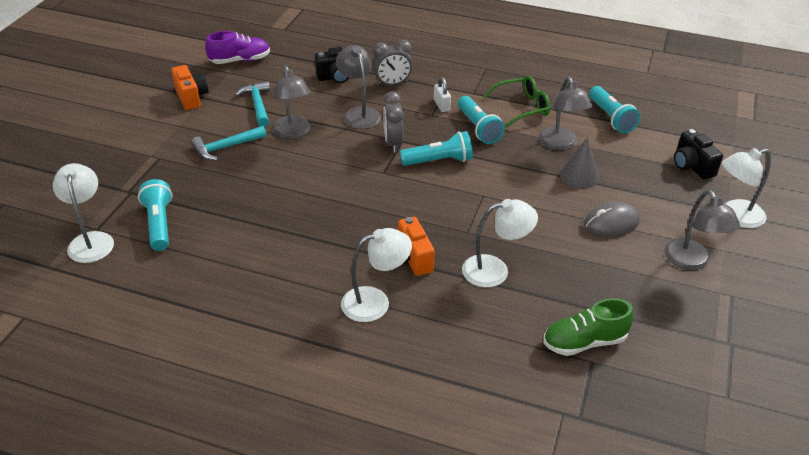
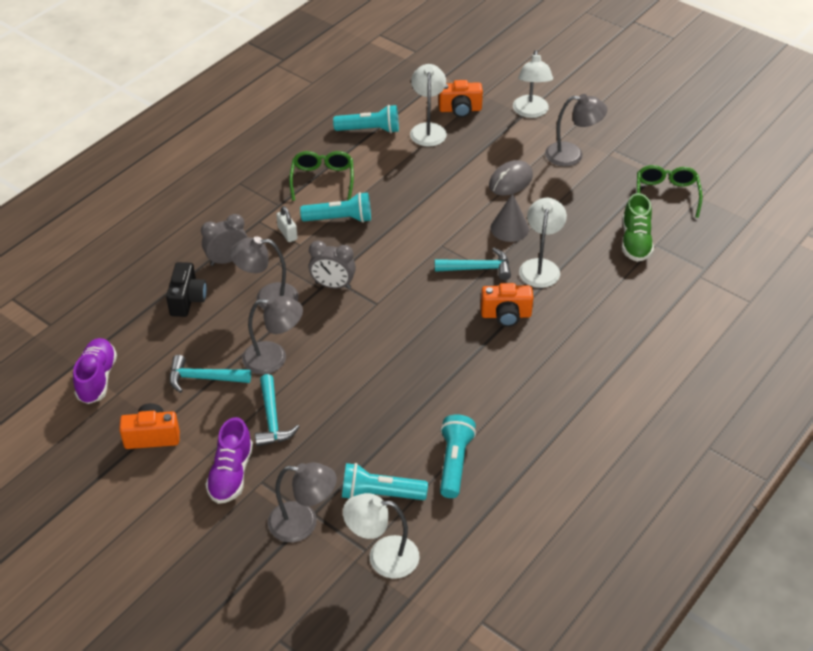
camera: 70 degrees left, 5 degrees up
(163, 141) = (231, 474): none -> purple shoe
(375, 302) = (551, 351): white lamp -> white lamp (428, 129)
(392, 84) = (227, 260): grey clock -> grey clock turned 120 degrees counterclockwise
(439, 161) = (377, 260): turquoise flashlight -> turquoise flashlight (454, 462)
(441, 105) = (287, 233): white padlock -> white padlock turned 60 degrees clockwise
(465, 226) = (478, 268): none -> turquoise hammer
(560, 144) = (392, 174): grey lamp -> grey lamp (303, 523)
(579, 175) = (442, 177): grey cone -> grey cone (509, 228)
(611, 223) = (510, 181): grey mouse -> grey mouse turned 45 degrees clockwise
(687, 358) = (666, 195): none -> green glasses
(692, 166) = (460, 109): black camera -> orange camera

